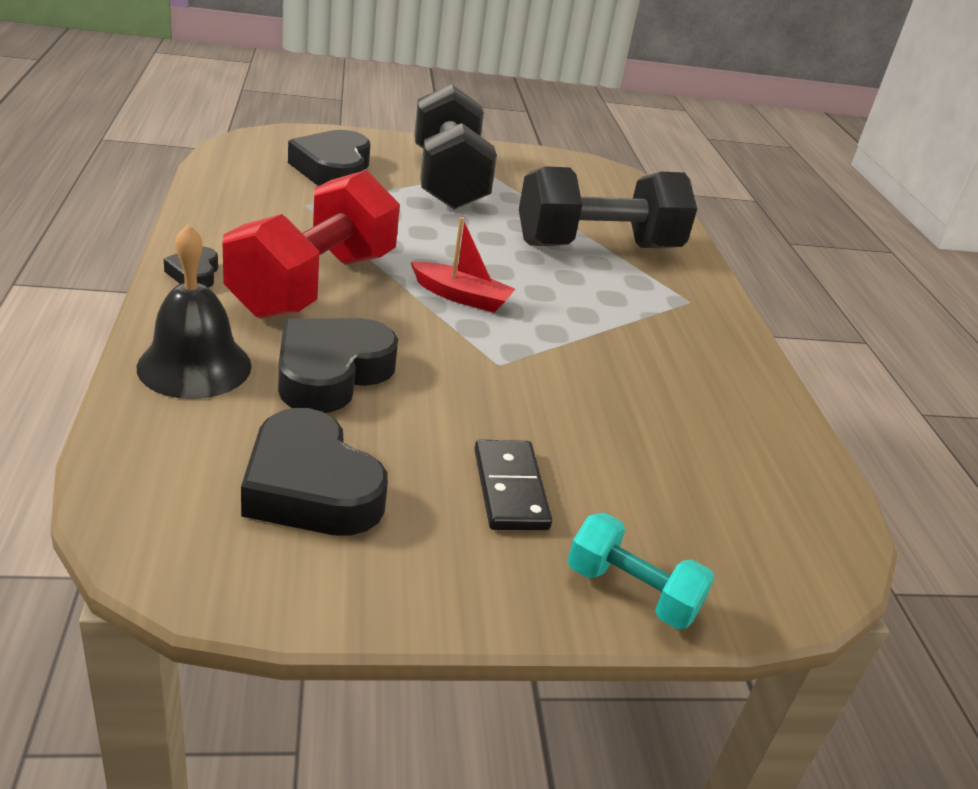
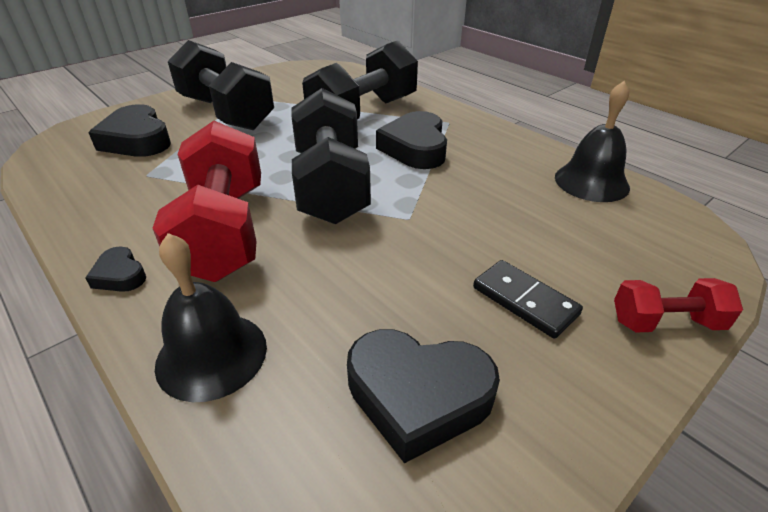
camera: 30 degrees left, 5 degrees up
(331, 373) = (319, 292): black heart -> black heart (415, 148)
(462, 297) = (331, 186): red boat -> black dumbbell
(631, 592) = (665, 322): turquoise dumbbell -> red dumbbell
(773, 444) = (591, 182): none -> black bell

